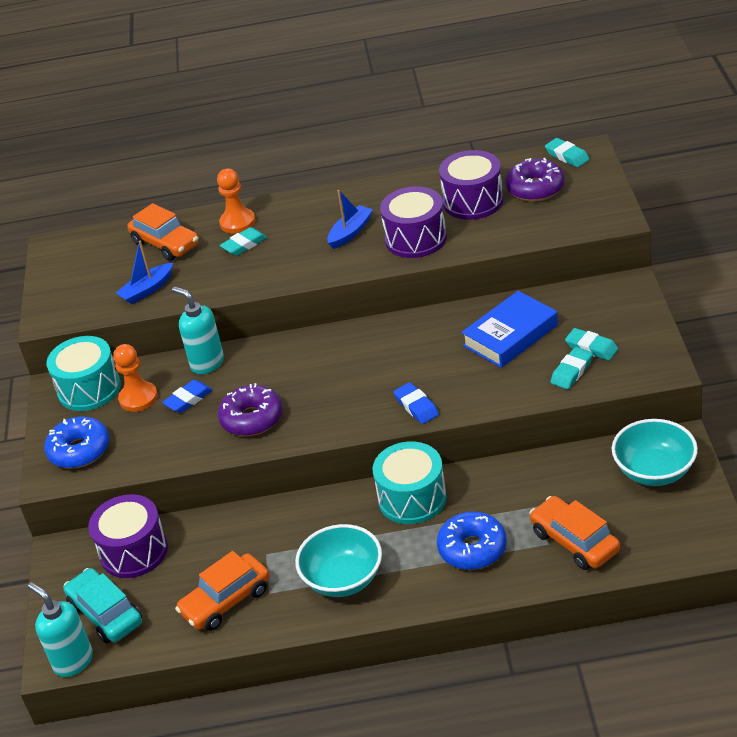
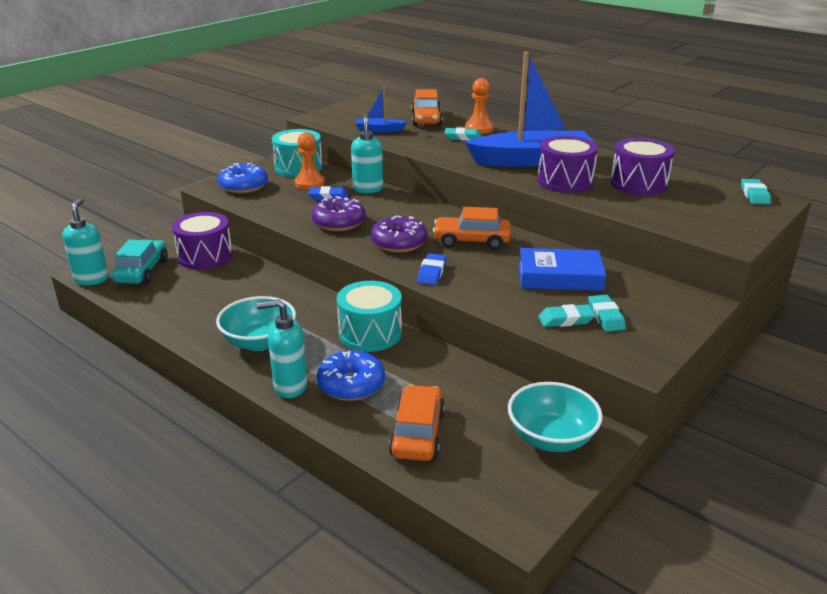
camera: 40 degrees right, 10 degrees down
(226, 601) = (192, 307): orange car -> orange car (471, 241)
(350, 232) = (531, 160): blue boat -> blue boat, size x2.23
(434, 589) = (290, 387): none -> turquoise soap dispenser
(535, 188) = (697, 198): purple donut -> purple donut (399, 243)

